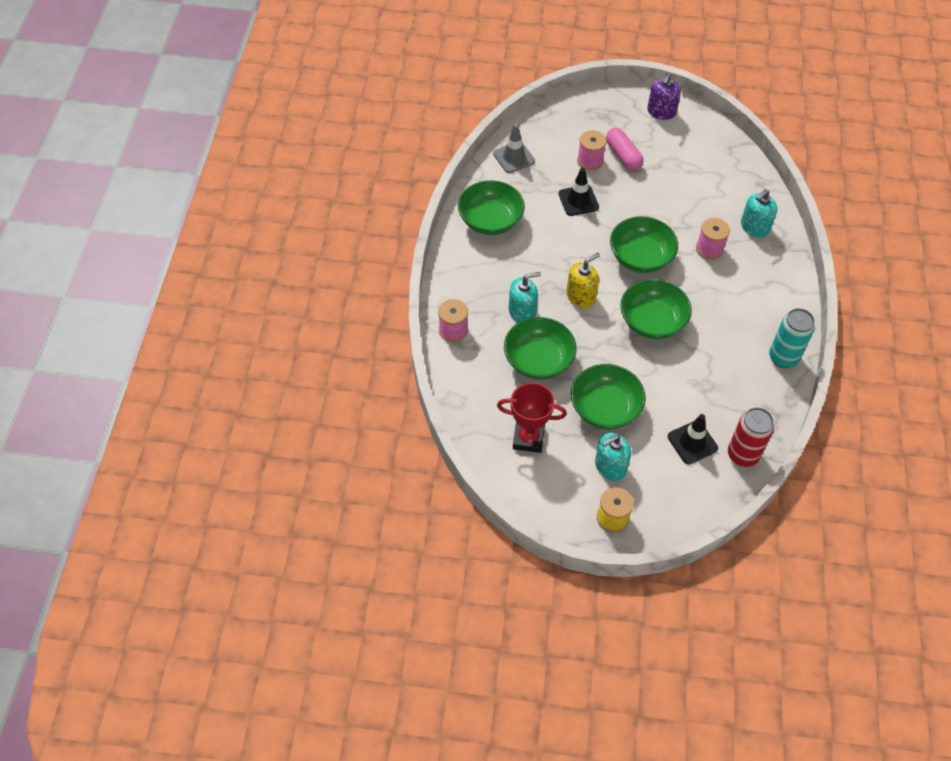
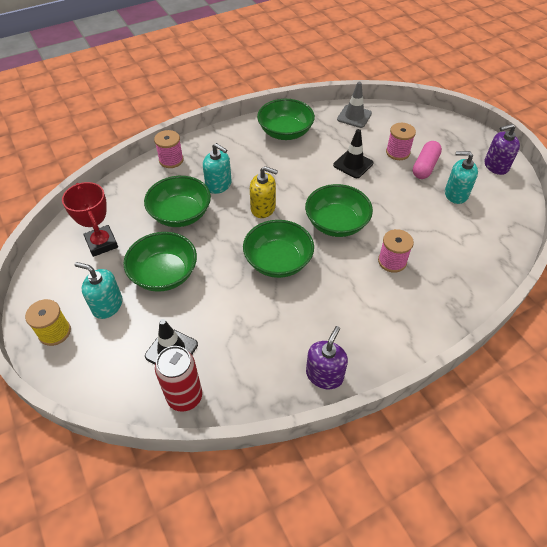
camera: 55 degrees right, 5 degrees down
(754, 227) = (450, 280): turquoise soap dispenser -> turquoise soap dispenser (456, 194)
(783, 357) = (324, 375): turquoise can -> purple soap dispenser

